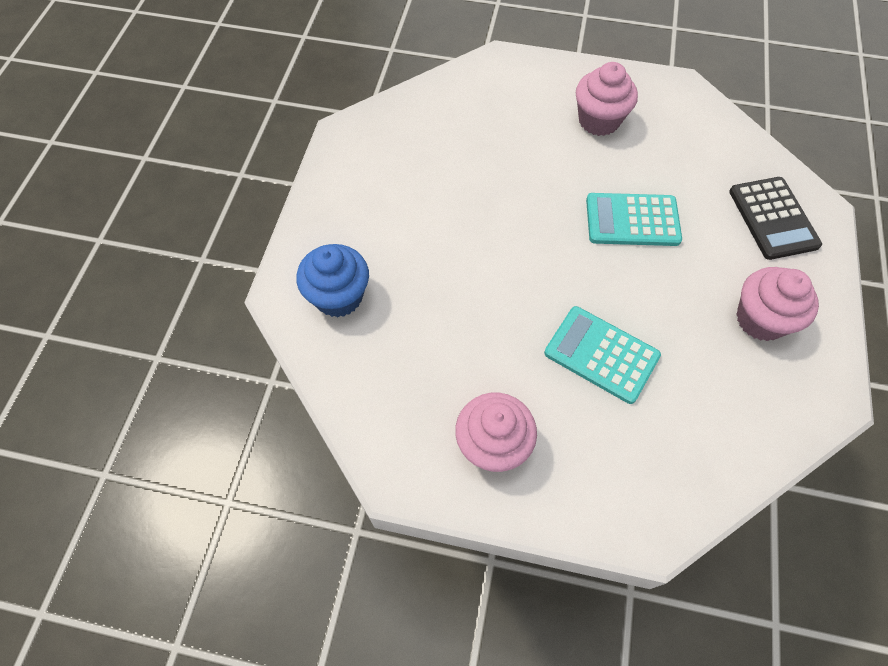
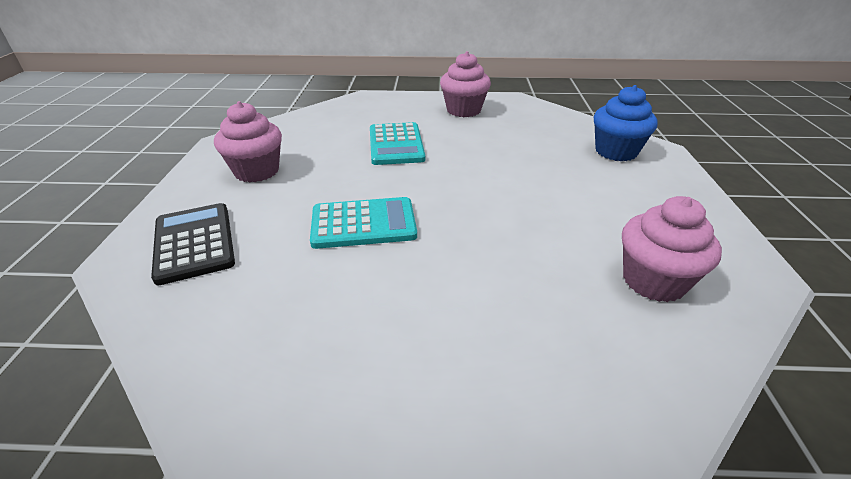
camera: 170 degrees right, 25 degrees down
(599, 120) = (406, 339): pink cupcake -> pink cupcake (653, 281)
(601, 354) = (396, 144): turquoise calculator -> turquoise calculator turned 60 degrees clockwise

